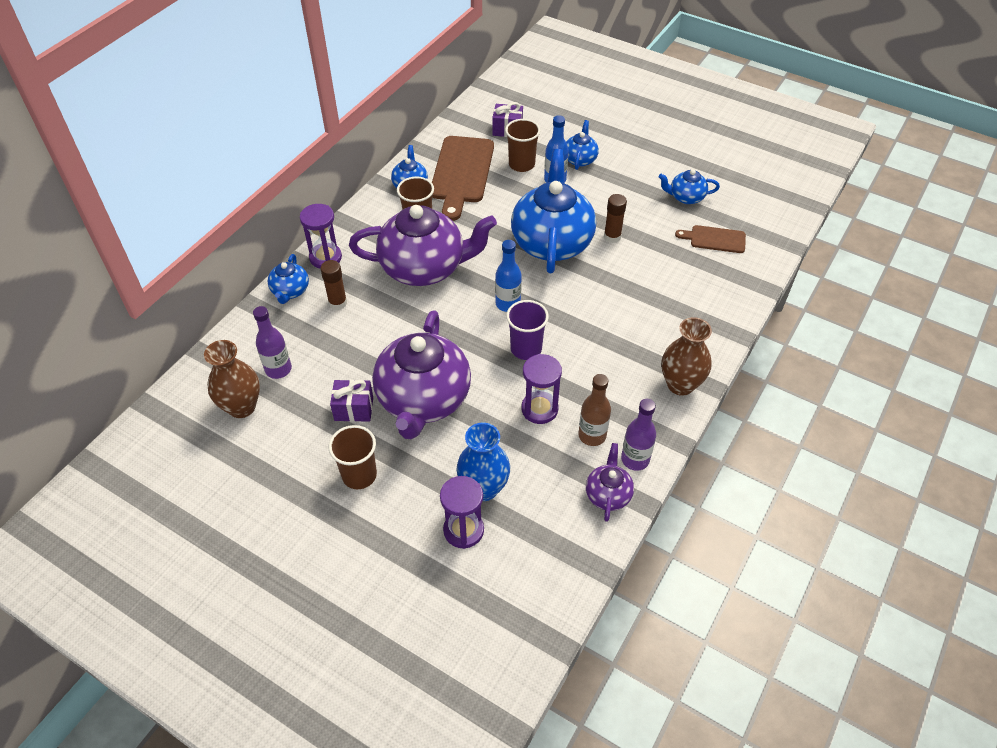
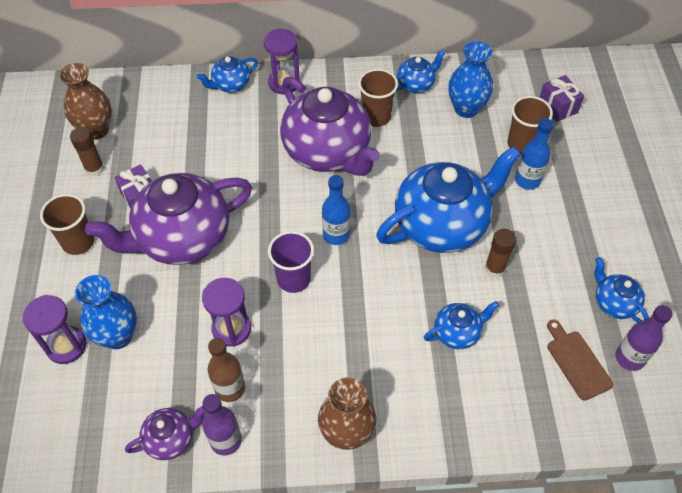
camera: 55 degrees right, 5 degrees up
(278, 369) = (147, 128): purple bottle -> purple bottle (629, 358)
(338, 303) = (242, 120): brown glue stick -> brown glue stick (94, 169)
(461, 173) = (466, 109): brown cutting board -> blue vase
(580, 159) = (576, 184): blue teapot -> blue teapot (457, 332)

